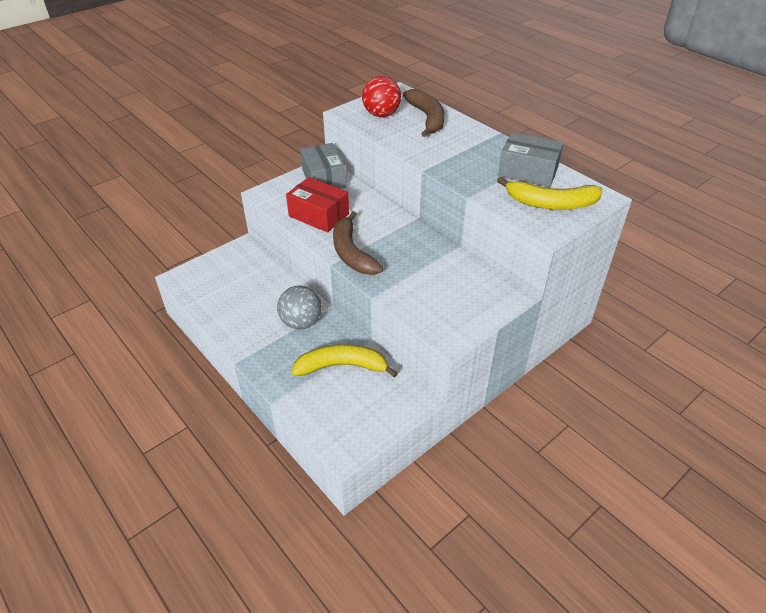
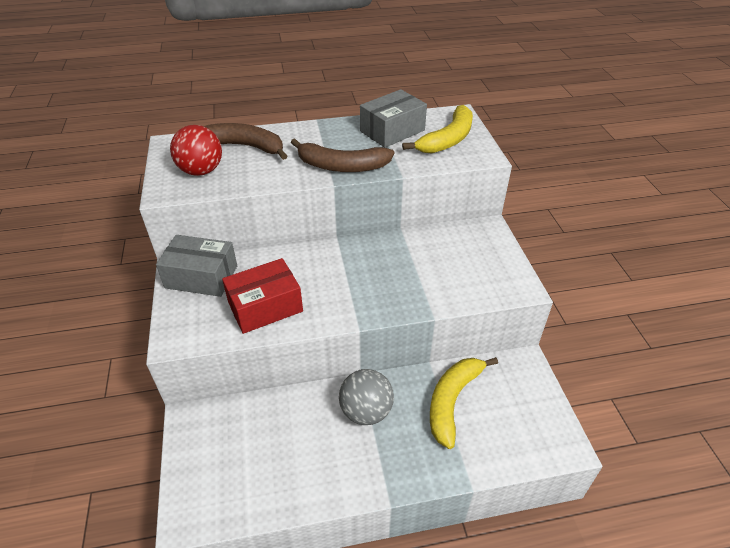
camera: 60 degrees left, 0 degrees up
(351, 253) = (353, 305): brown banana -> brown banana (341, 166)

